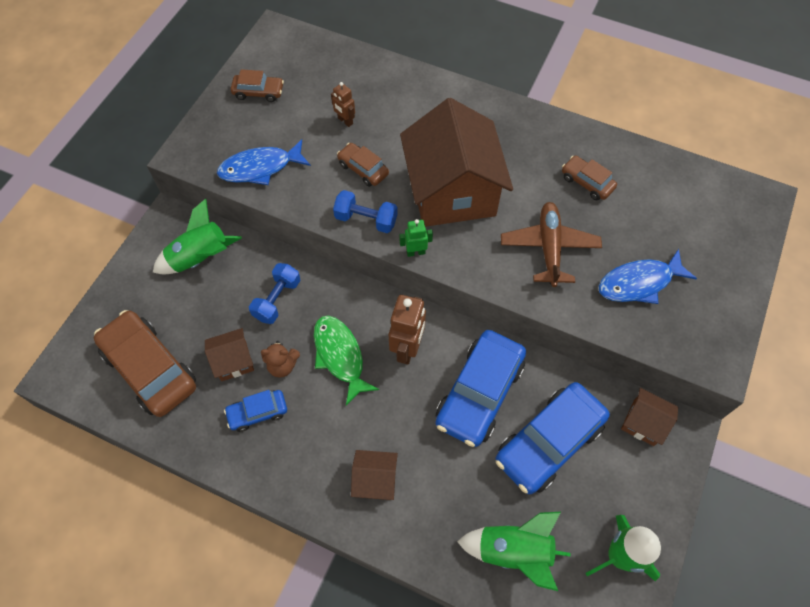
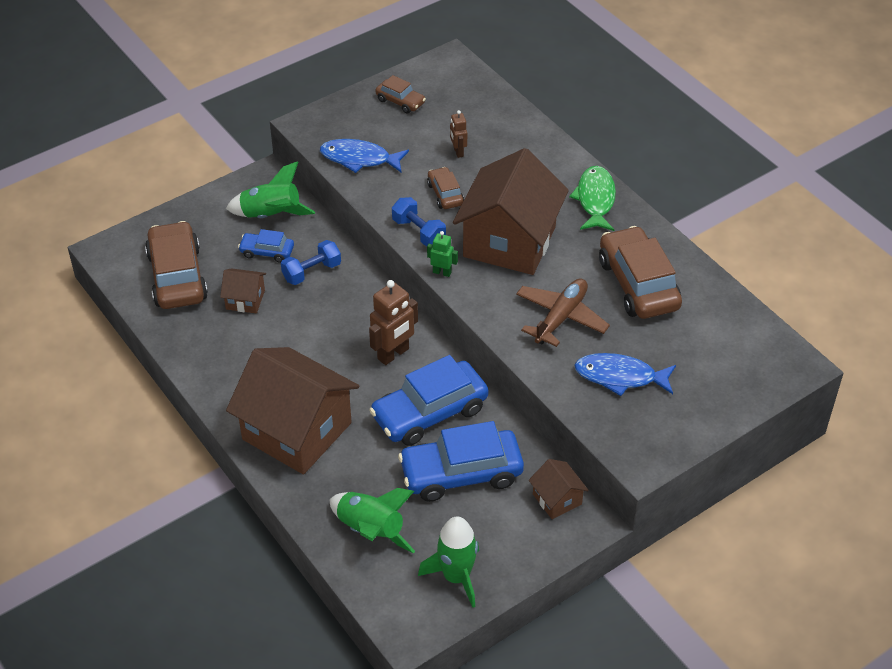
camera: 30 degrees right, 15 degrees down
(257, 413) = (238, 343): blue car -> blue car (267, 252)
(282, 365) = (281, 320): brown teddy bear -> none
(340, 356) = (333, 334): green fish -> green fish (595, 199)
(375, 480) = (297, 431): brown house -> brown house, size x2.27
(587, 182) = (638, 284): brown car -> brown car, size x1.98

